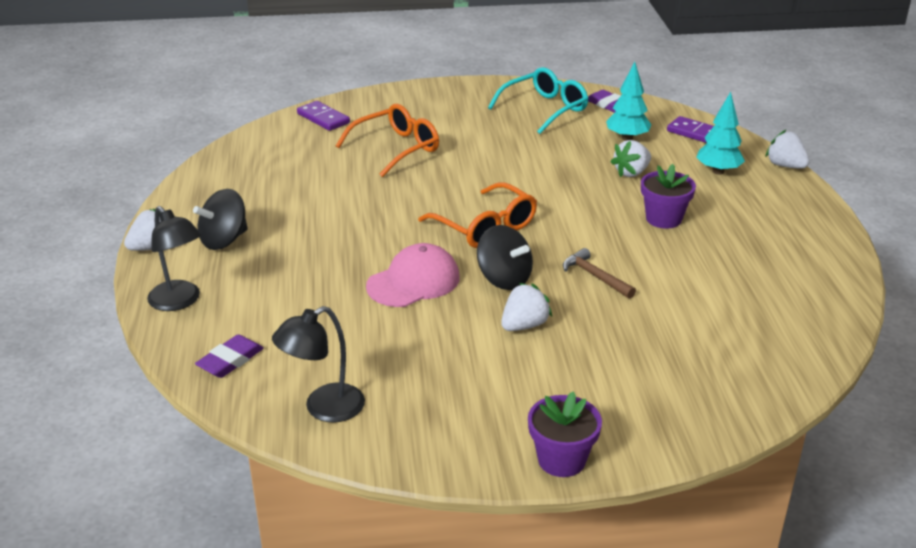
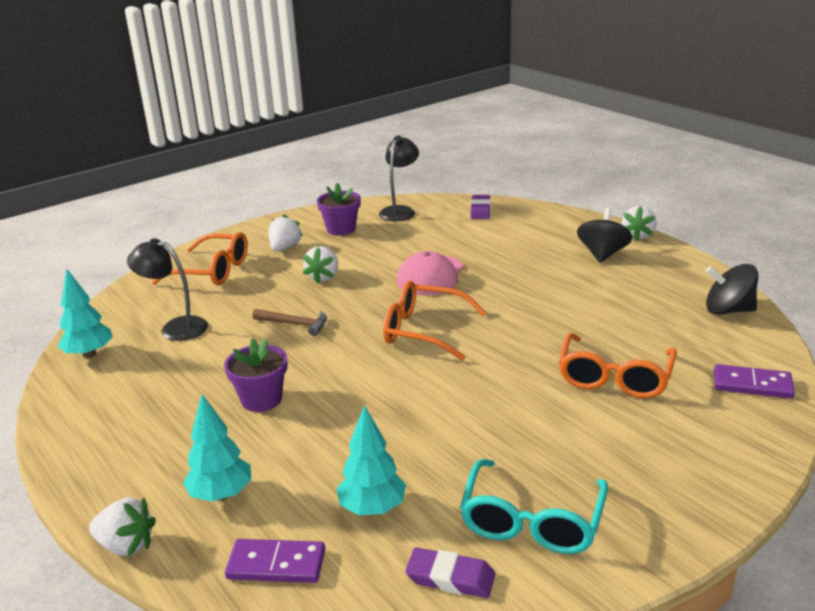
camera: 150 degrees right, 5 degrees down
(179, 302) = (559, 220): black lamp -> black lamp (175, 327)
(504, 279) = (366, 299): black spinning top -> black spinning top (728, 310)
(561, 460) = (250, 231): purple flower pot -> purple flower pot (341, 229)
(631, 173) = (330, 448): white strawberry -> white strawberry (285, 248)
(651, 392) = (212, 271): none -> orange glasses
(818, 318) = (89, 354): none -> turquoise tree

